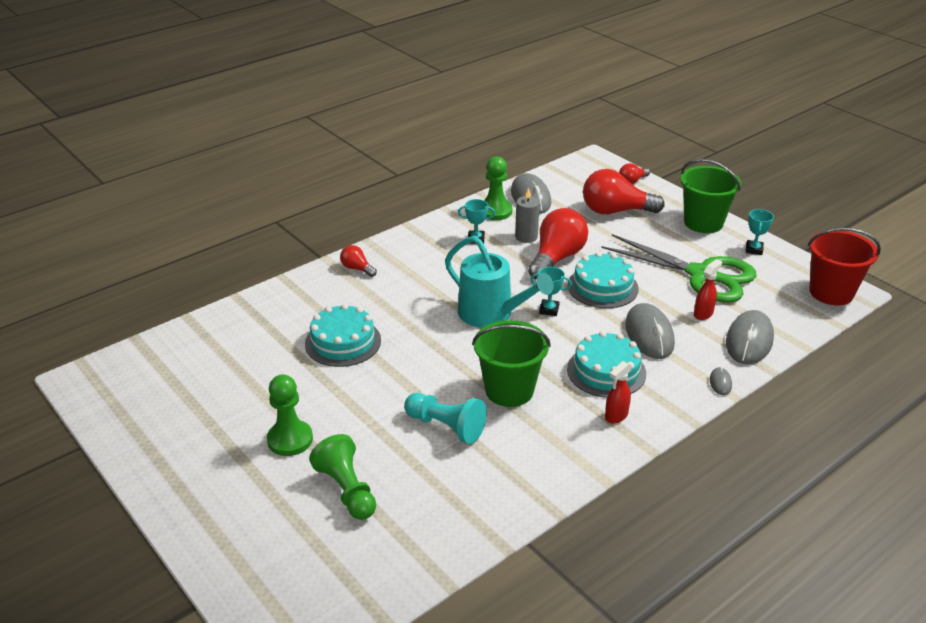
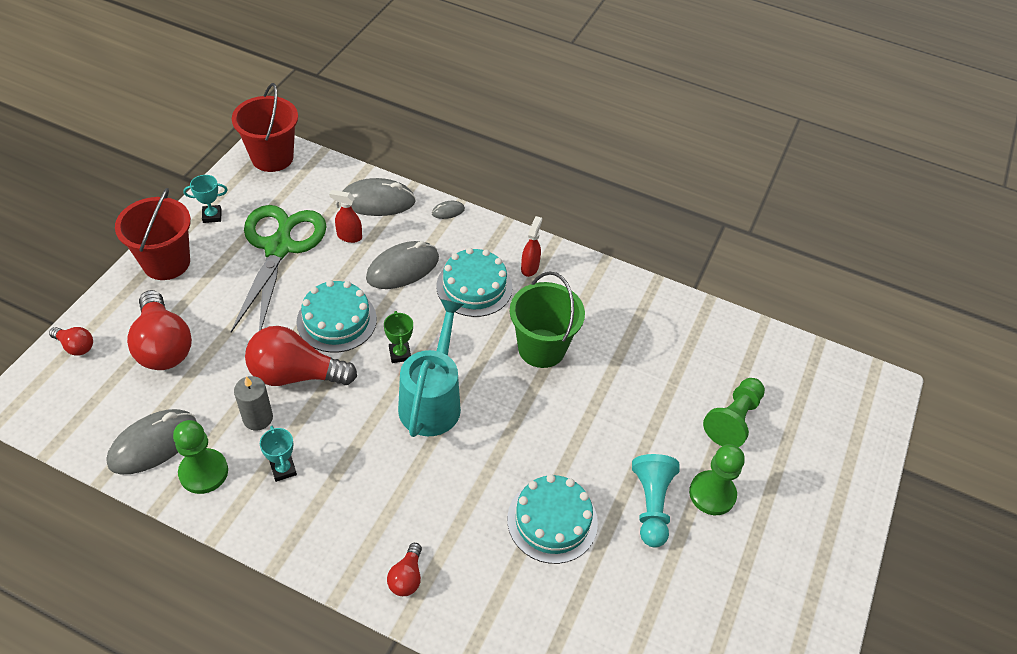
camera: 120 degrees left, 15 degrees up
(446, 427) = (616, 378): turquoise pawn -> turquoise pawn (651, 505)
(549, 310) = (400, 354): turquoise trophy -> green trophy
(616, 416) = (530, 267): red spray bottle -> red spray bottle turned 90 degrees counterclockwise
(703, 223) = (166, 262): green bucket -> red bucket

